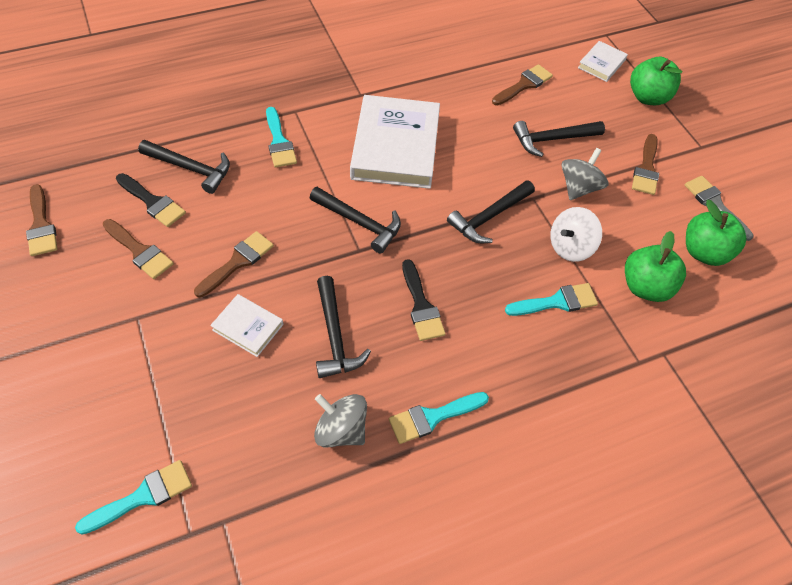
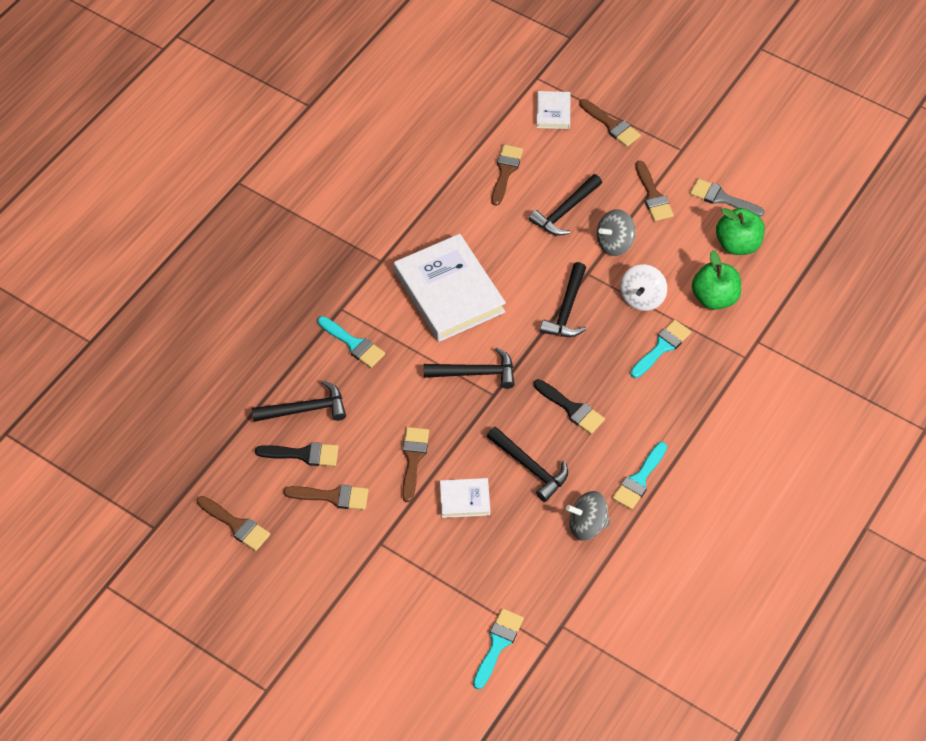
camera: 30 degrees left, 0 degrees up
(579, 187) = (614, 243): grey spinning top -> grey spinning top turned 120 degrees counterclockwise
(647, 97) = (611, 125): green apple -> brown brush

